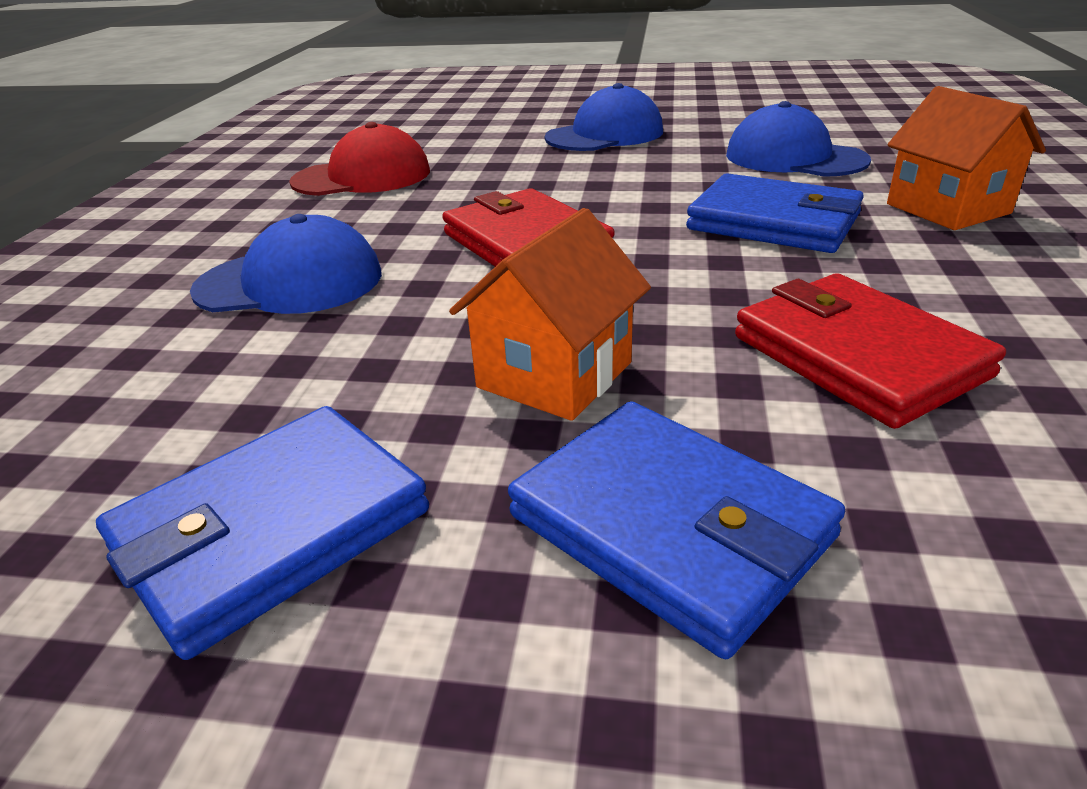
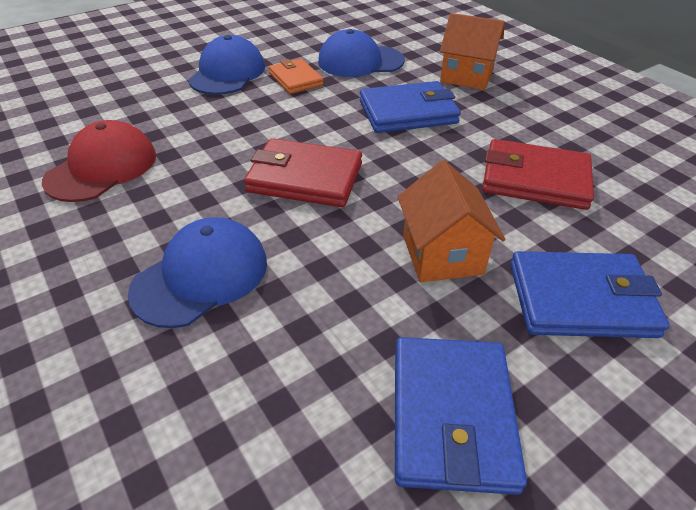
camera: 45 degrees left, 10 degrees up
(674, 156) = (295, 79): none -> orange wallet

